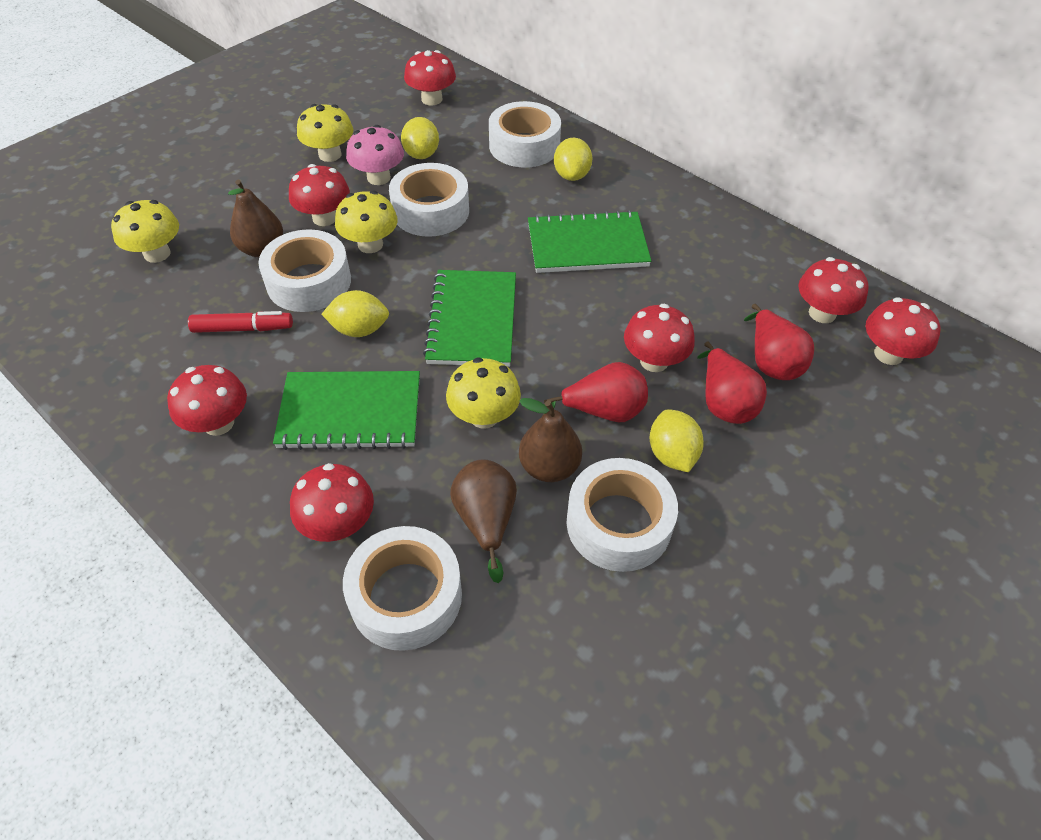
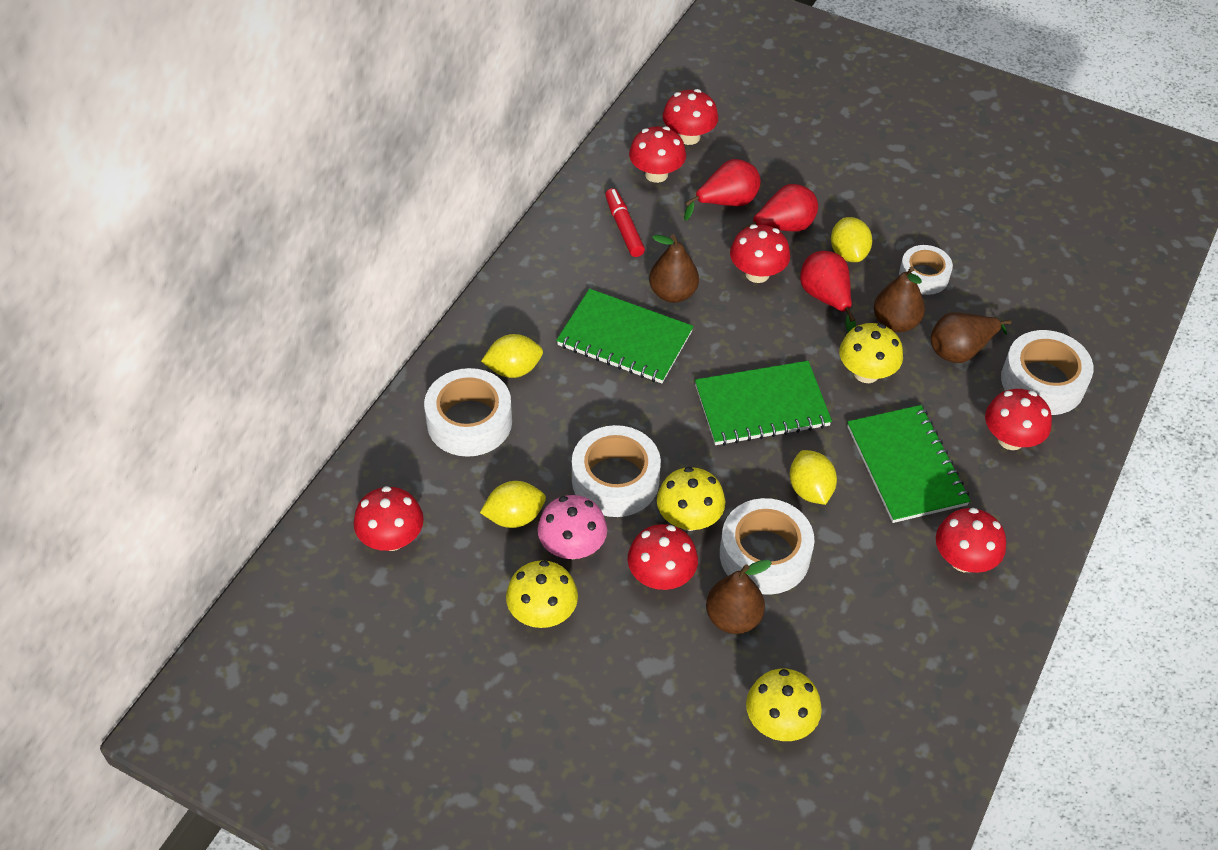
camera: 105 degrees left, 0 degrees up
(243, 328) = (850, 587): red marker -> red marker (624, 228)
(587, 245) = (624, 339): green notebook -> green notebook turned 45 degrees counterclockwise
(618, 523) = (923, 276): white tape -> white tape, size x0.63
(639, 289) = (673, 293): none -> brown pear
(672, 454) = (848, 253): yellow lemon -> yellow lemon turned 75 degrees counterclockwise

